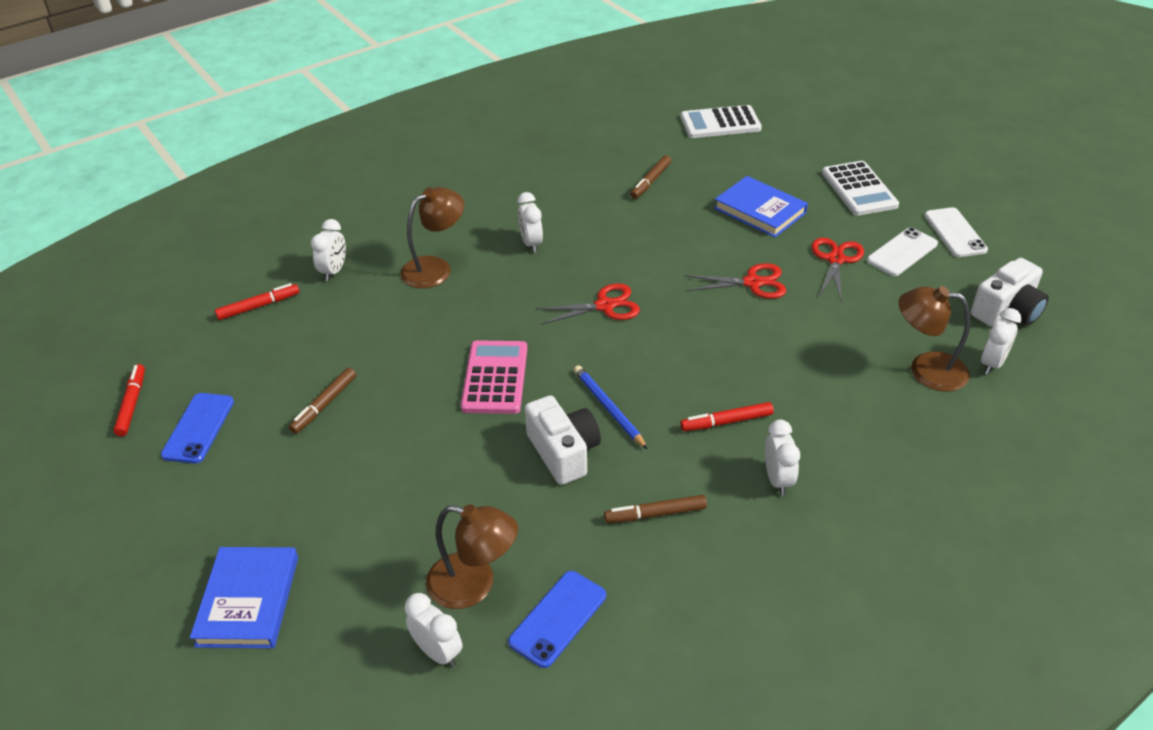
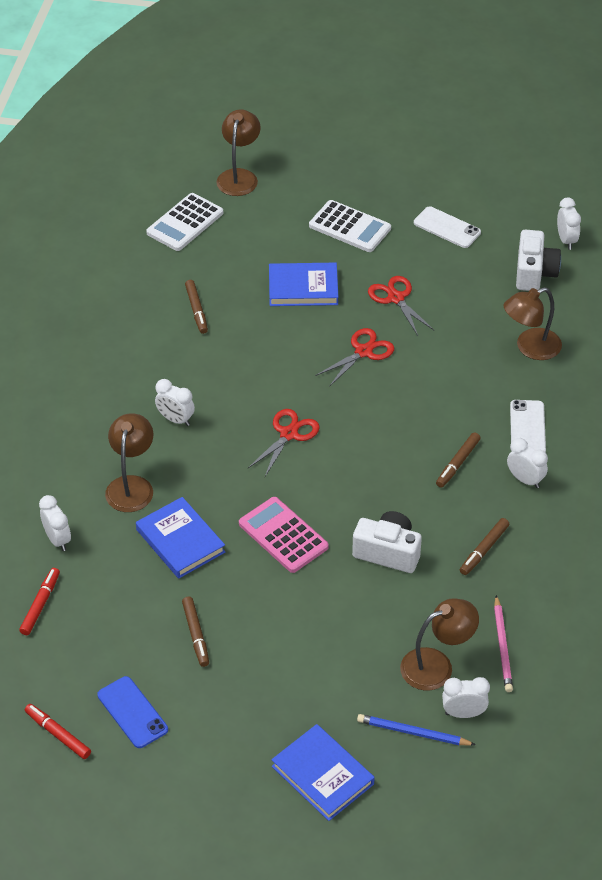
camera: 45 degrees left, 5 degrees up
(413, 329) = (180, 541): none -> blue book
(558, 618) = (502, 646): blue phone -> pink pencil
(608, 408) = (379, 504): blue pencil -> blue pencil (413, 733)
(726, 422) = (457, 463): red marker -> brown marker
(805, 114) = (239, 176): none -> brown lamp
(902, 252) = (430, 265): white phone -> white phone (527, 428)
(992, 363) = (561, 318): white clock -> white clock (566, 240)

